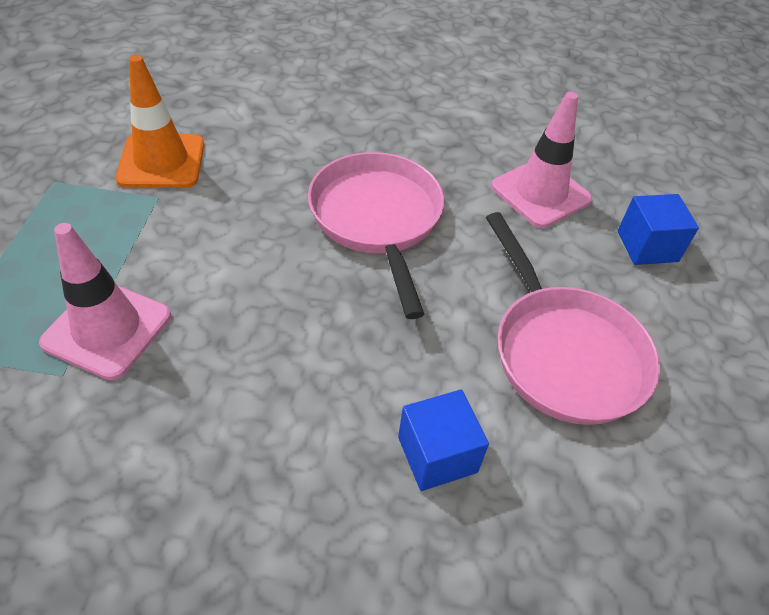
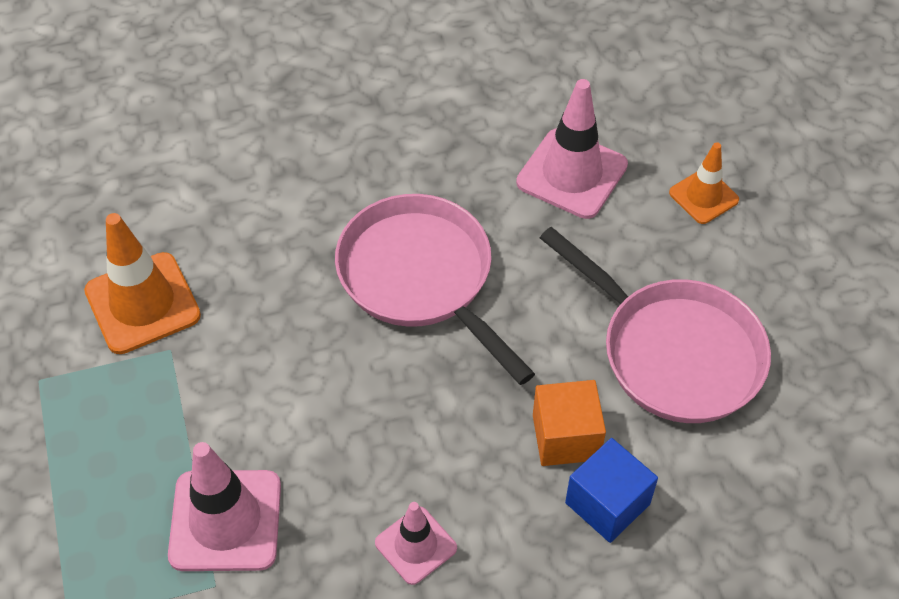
camera: 20 degrees left, 5 degrees up
(244, 415) = (416, 545): none -> pink traffic cone
(429, 382) = (566, 437): none -> orange cube
(647, 246) = (703, 196): blue cube -> orange traffic cone

